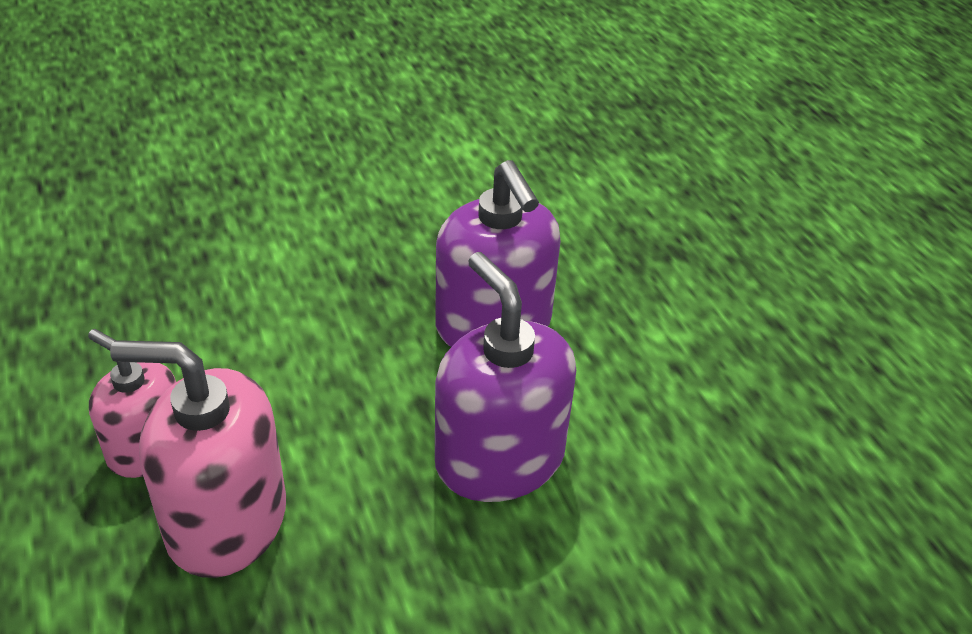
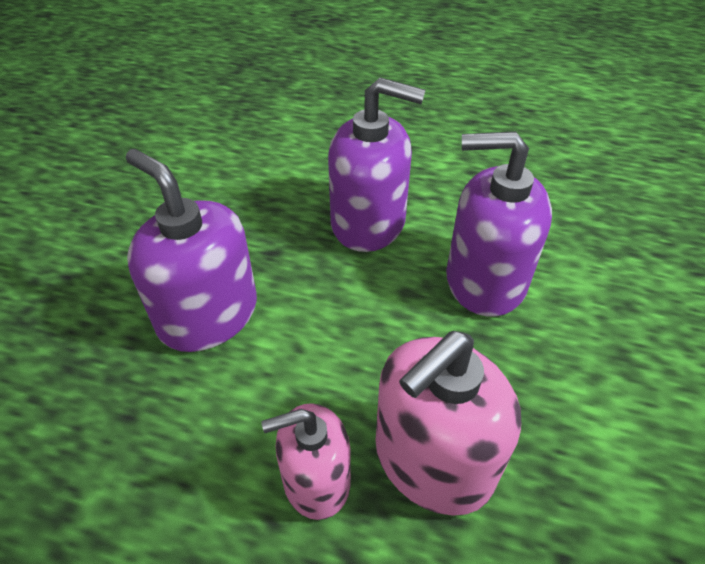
camera: 50 degrees left, 5 degrees up
(267, 284) = (208, 315): none -> purple soap dispenser

